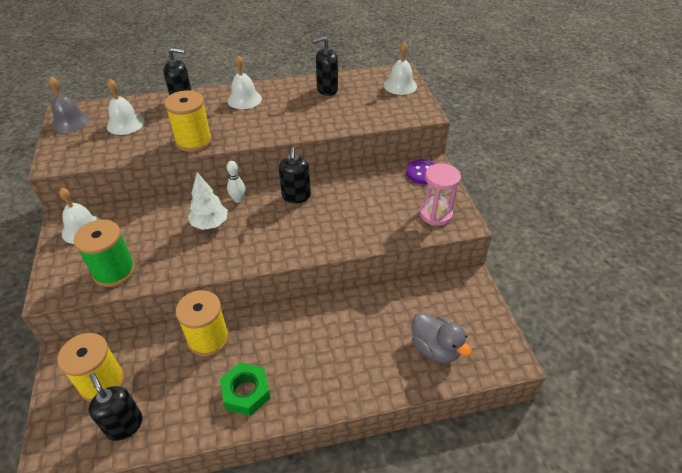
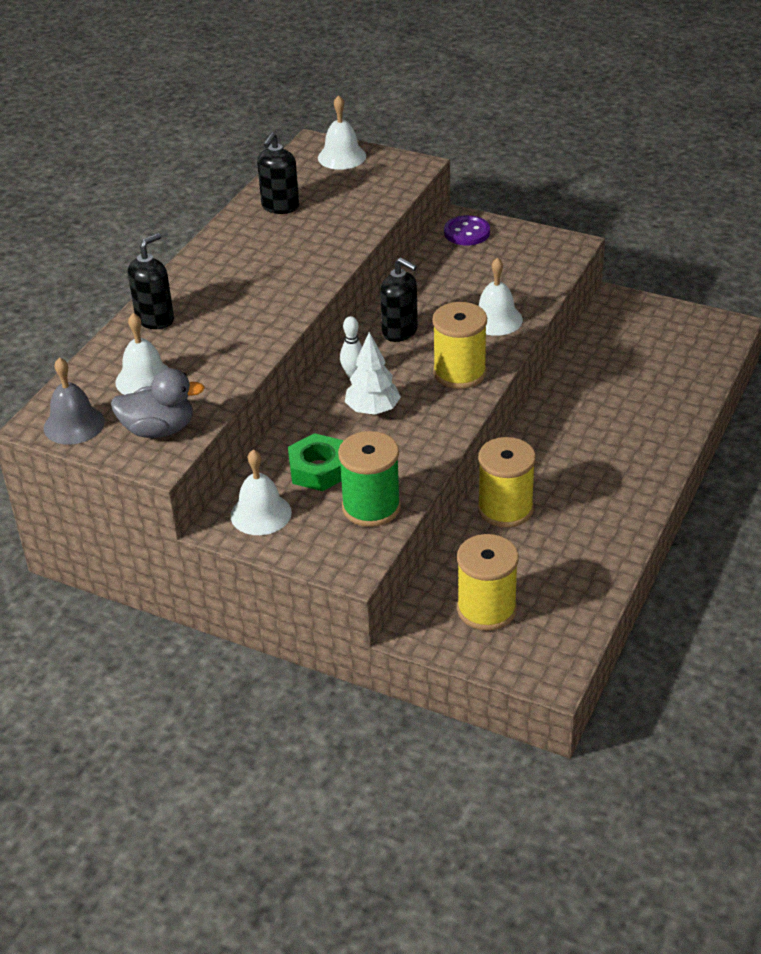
camera: 50 degrees left, 5 degrees down
(124, 425) = (563, 607): black soap dispenser -> none
(193, 141) = (258, 337): yellow spool -> yellow spool (459, 373)
(244, 99) = (217, 271): white bell -> white bell (496, 319)
(246, 392) = (604, 506): green nut -> green nut (318, 469)
(435, 214) = (538, 255): pink hourglass -> none
(435, 349) = (673, 364): grey duck -> grey duck (159, 430)

